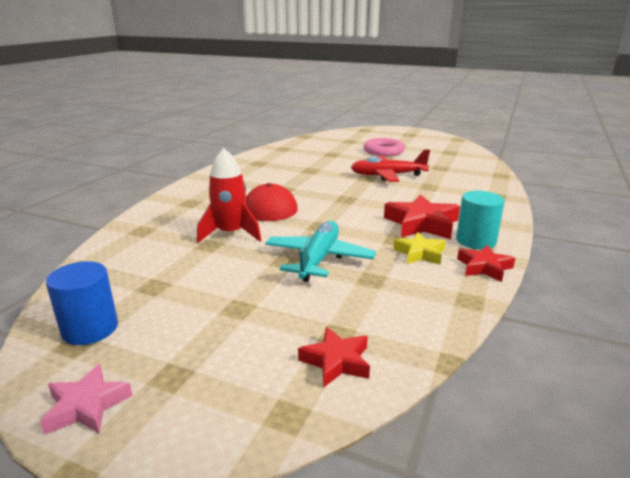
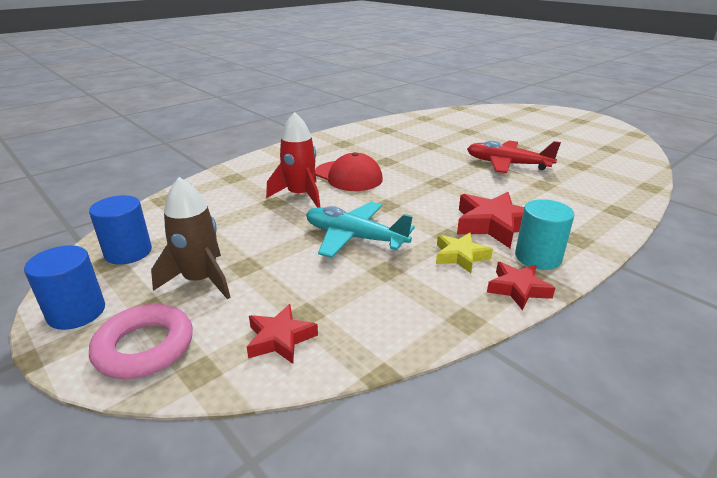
camera: 25 degrees right, 5 degrees up
(87, 406) = (76, 312): pink star -> blue cylinder
(204, 333) = (201, 280): none -> brown rocket
(319, 259) = (354, 238): turquoise plane -> turquoise plane turned 105 degrees counterclockwise
(383, 151) = (529, 136): pink ring -> pink ring (145, 347)

